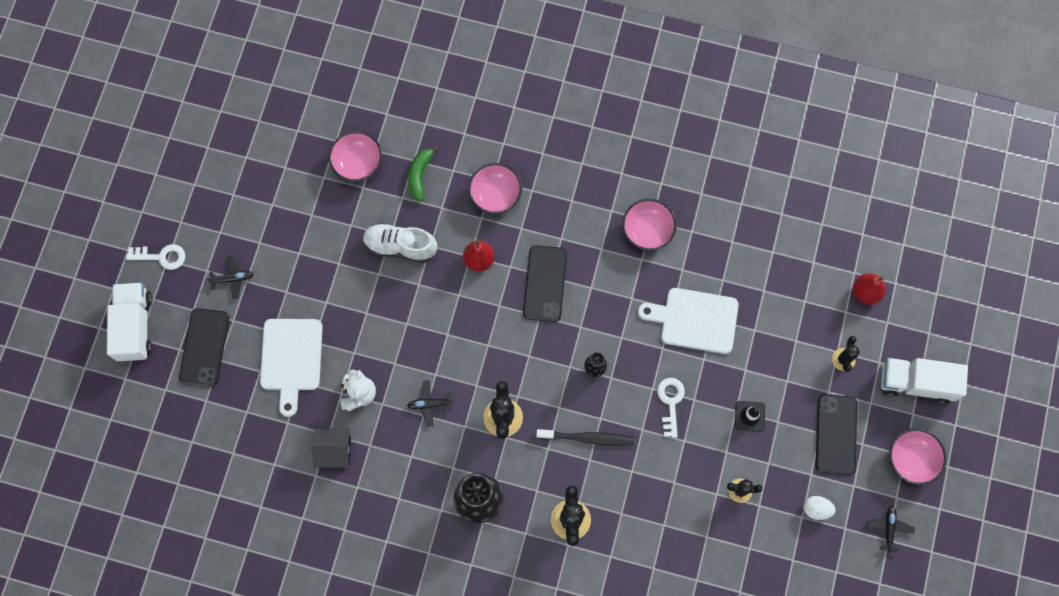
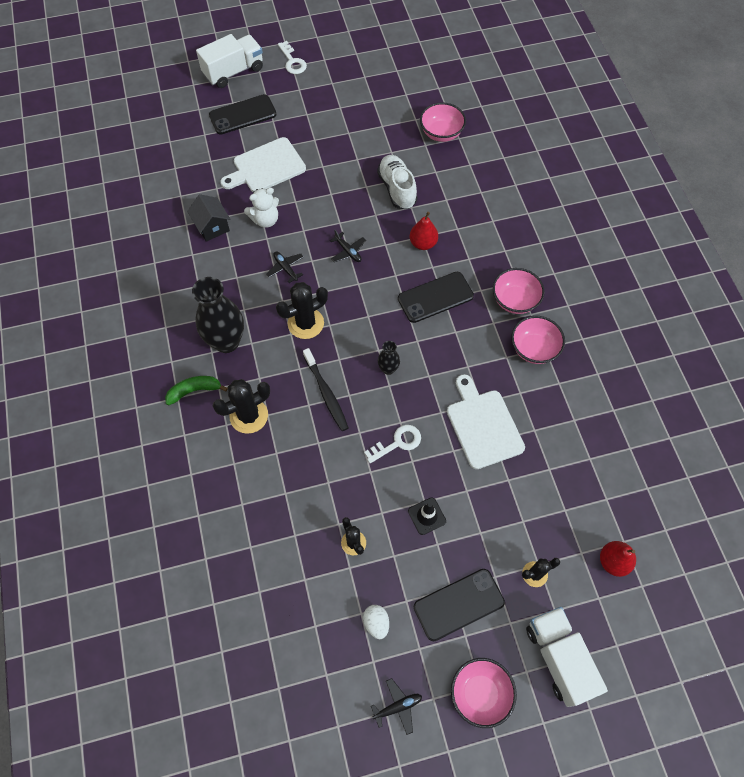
camera: 60 degrees right, 10 degrees down
(233, 279) = (303, 106): black plane -> black plane (348, 251)
(420, 175) = (461, 174): green banana -> green banana (194, 391)
(495, 195) = (482, 228): pink bowl -> pink bowl (515, 300)

